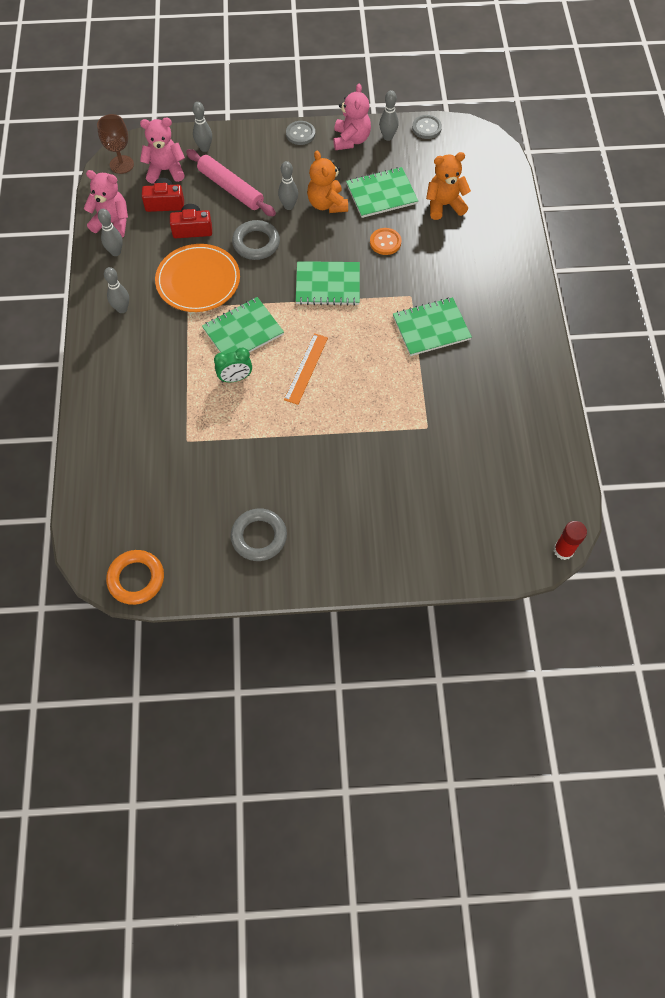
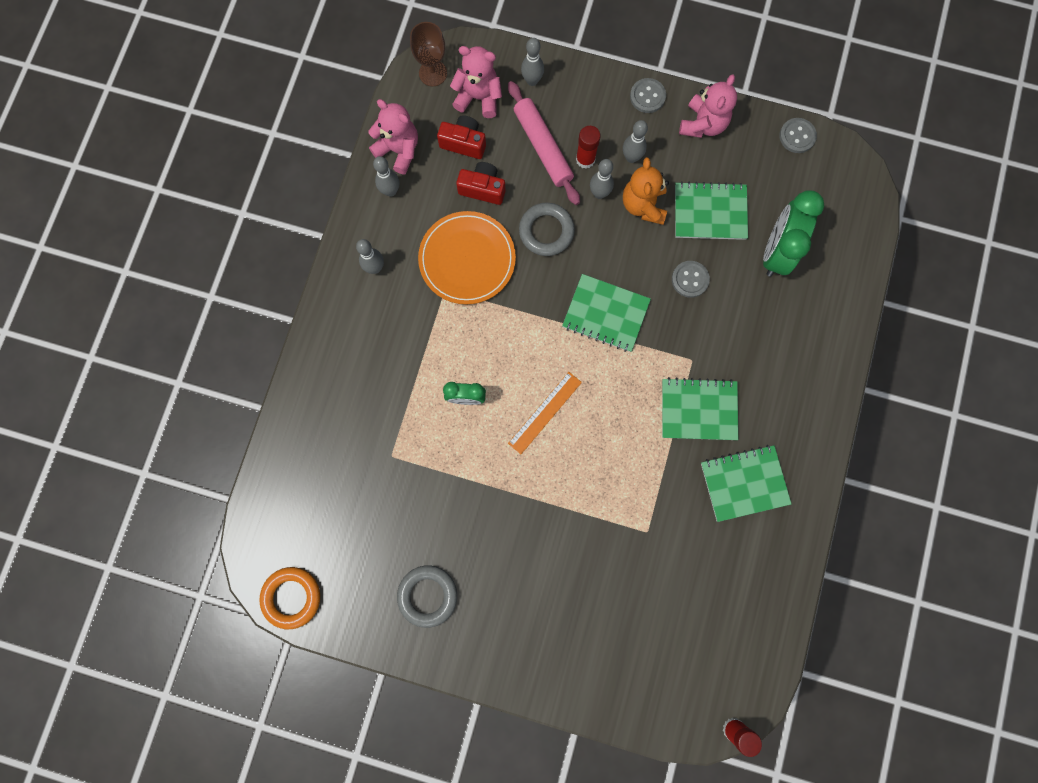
camera: 20 degrees right, 15 degrees up
(243, 331) = (493, 342): green notebook -> green notebook (744, 483)
(268, 187) = (585, 159): none -> red glue stick
(385, 242) = (690, 279): orange button -> grey button
(388, 137) = (747, 134): grey bowling pin -> grey bowling pin (631, 157)
(444, 205) = (776, 252): orange teddy bear -> green clock

